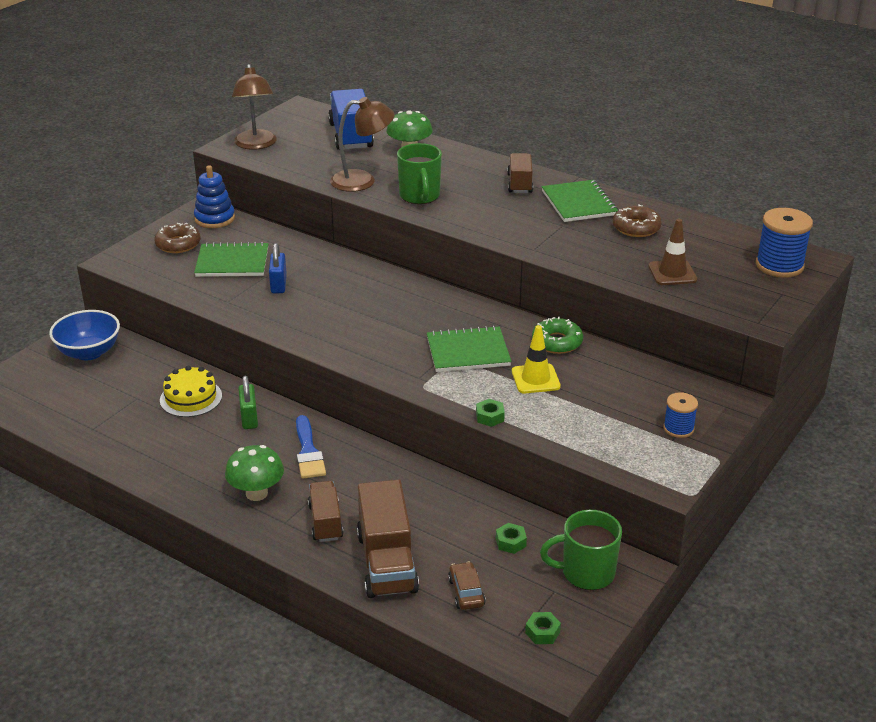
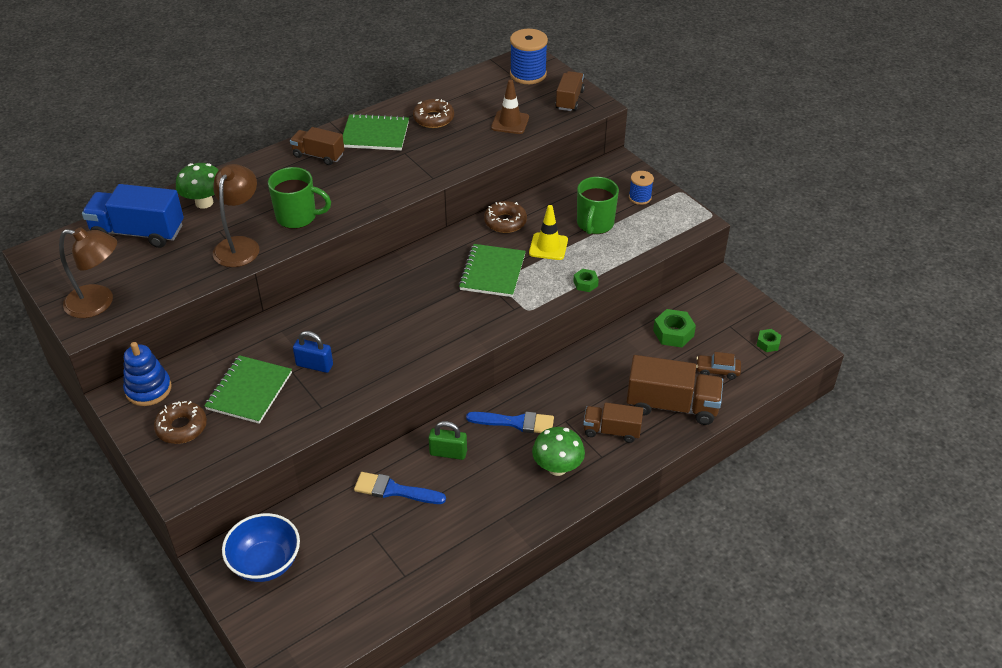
camera: 70 degrees left, 10 degrees up
(191, 398) = (394, 490): yellow cake -> blue brush
(511, 542) = (673, 333): green nut -> green nut, size x1.65
(557, 342) = (505, 222): green donut -> brown donut
(586, 573) = (717, 305): green mug -> green mug (595, 224)
(755, 302) = (569, 100): none -> brown truck

